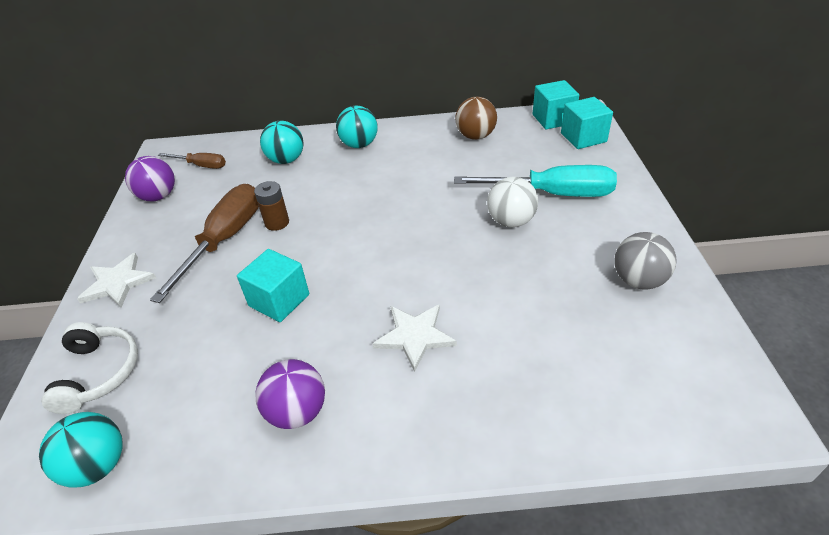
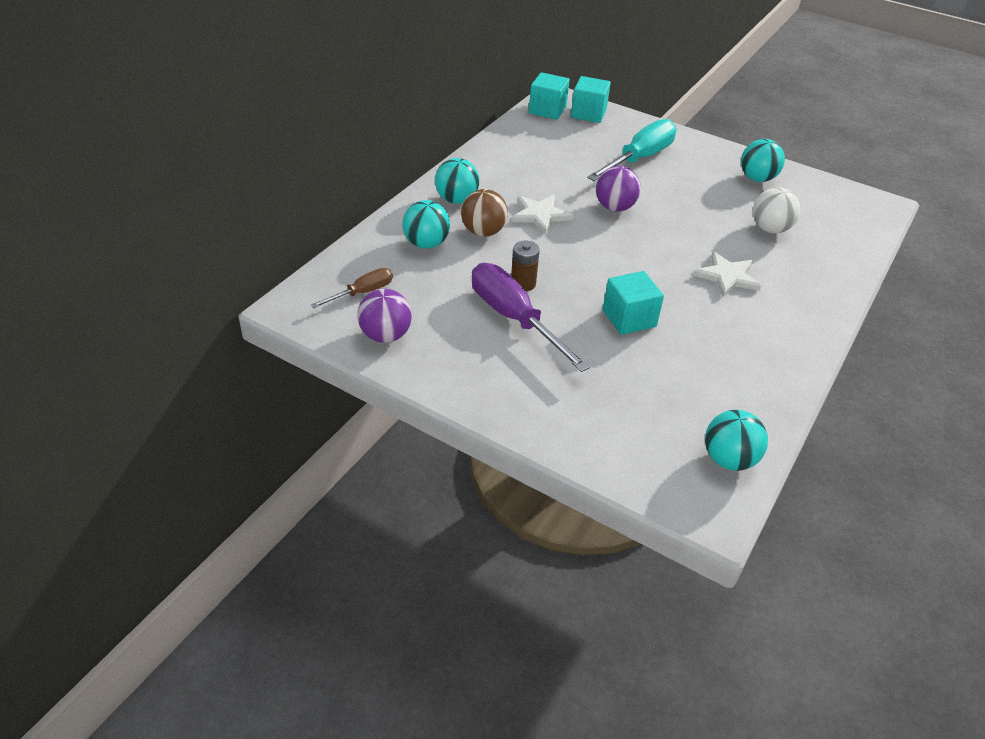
camera: 60 degrees left, 0 degrees up
(99, 373) = (624, 437): white headphones -> none
(118, 283) = (507, 397): white star -> white star (540, 215)
(224, 240) = (514, 319): brown screwdriver -> purple screwdriver
(297, 411) = (753, 350): purple ball -> purple ball (615, 207)
(475, 136) = (523, 148): brown ball -> brown ball (483, 232)
(511, 221) = (650, 187): white ball -> white ball (770, 229)
(638, 280) = (757, 178): grey ball -> turquoise ball

